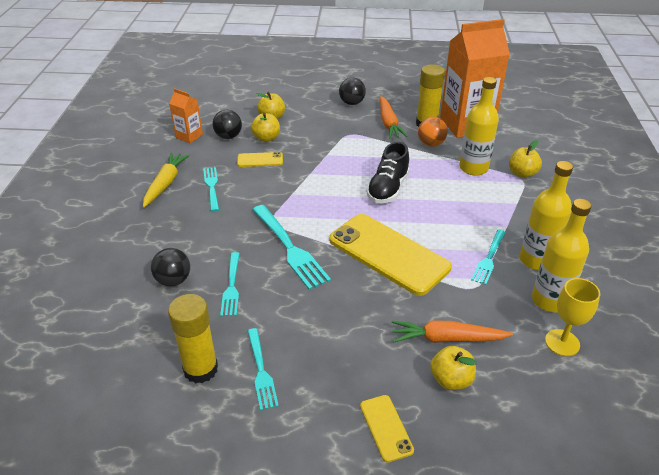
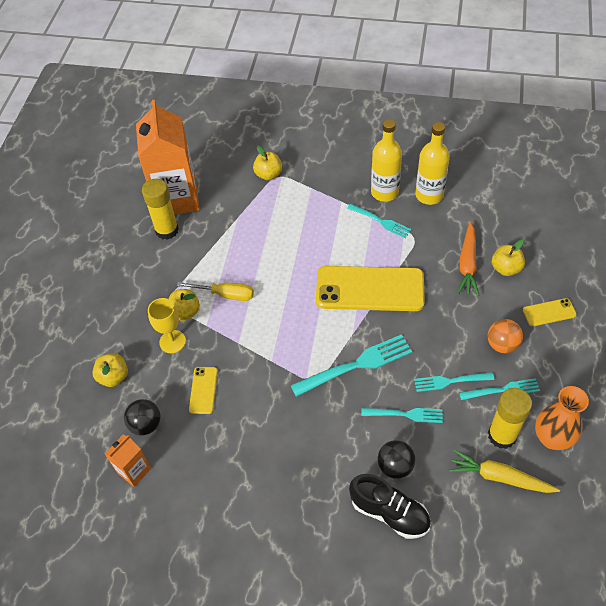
camera: 80 degrees left, 15 degrees up
(165, 184) = (232, 489): yellow carrot -> yellow carrot (500, 477)
(193, 420) = (552, 438): none -> orange vase
(212, 187) = (247, 439): turquoise fork -> turquoise fork (450, 381)
(266, 138) = (159, 383): yellow apple -> yellow apple (185, 312)
(352, 103) = (103, 292): black ball -> none
(362, 161) = (225, 294): none -> yellow screwdriver
(388, 123) = (157, 263): orange carrot -> none
(388, 189) = (276, 278): black shoe -> black shoe (389, 512)
(388, 254) = (370, 289): yellow phone -> yellow phone turned 45 degrees clockwise
(431, 144) = (205, 233): orange ball -> orange ball (502, 344)
(473, 168) = (253, 207): yellow bottle -> none
(562, 343) = (470, 199): yellow goblet -> yellow goblet (172, 341)

